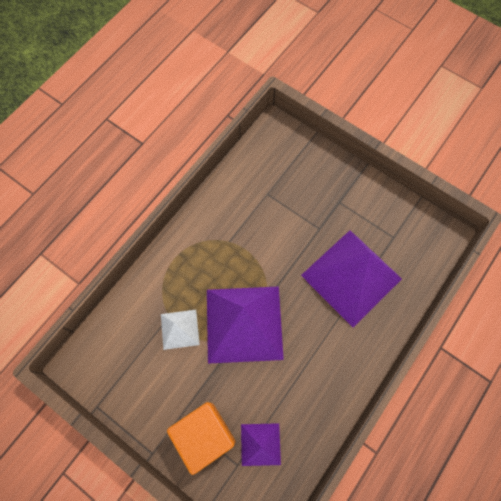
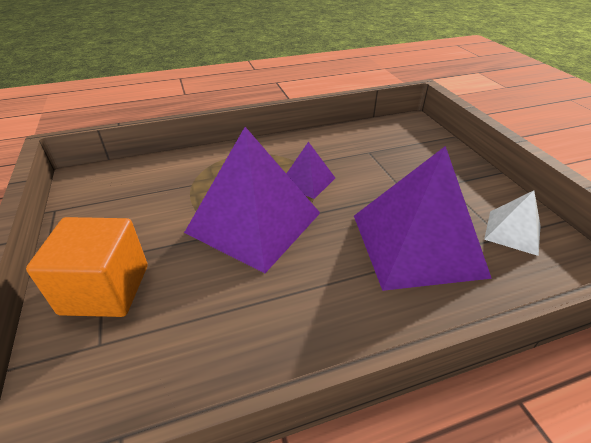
camera: 35 degrees right, 30 degrees down
(179, 329) = (189, 196): white pyramid -> white pyramid (512, 232)
(260, 444) = (149, 340): purple pyramid -> purple pyramid (307, 181)

